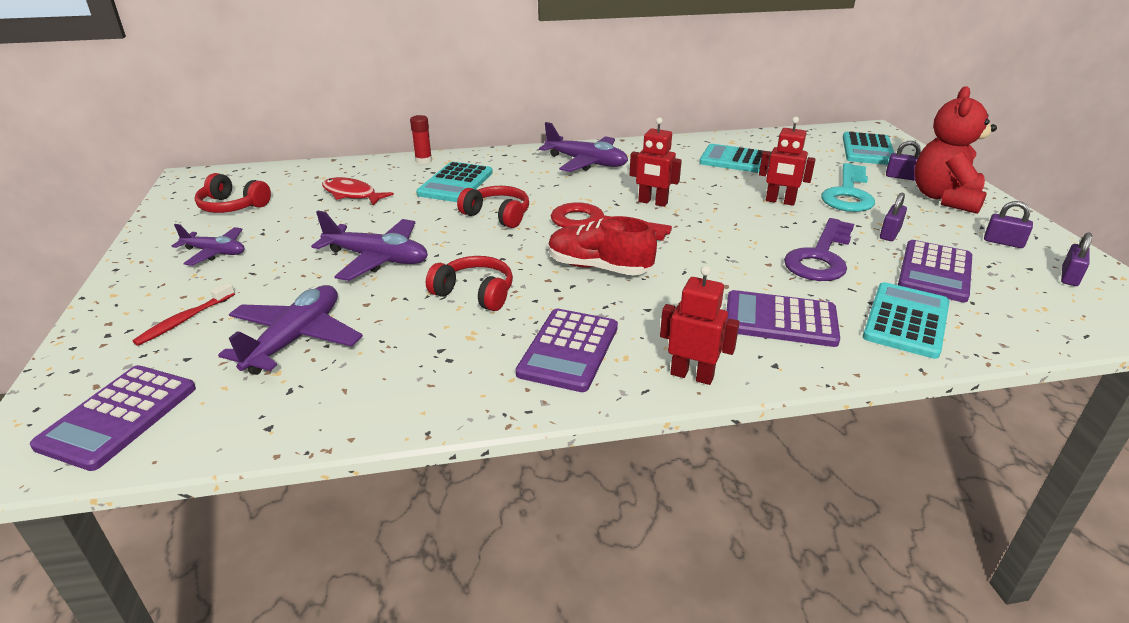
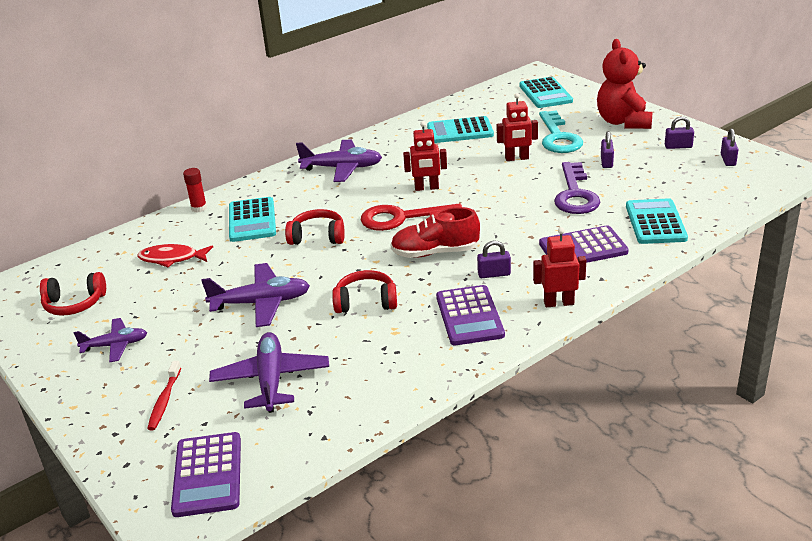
camera: 25 degrees left, 0 degrees up
(901, 177) = (584, 112): purple padlock -> purple padlock (494, 274)
(935, 272) = (651, 182): purple calculator -> none

